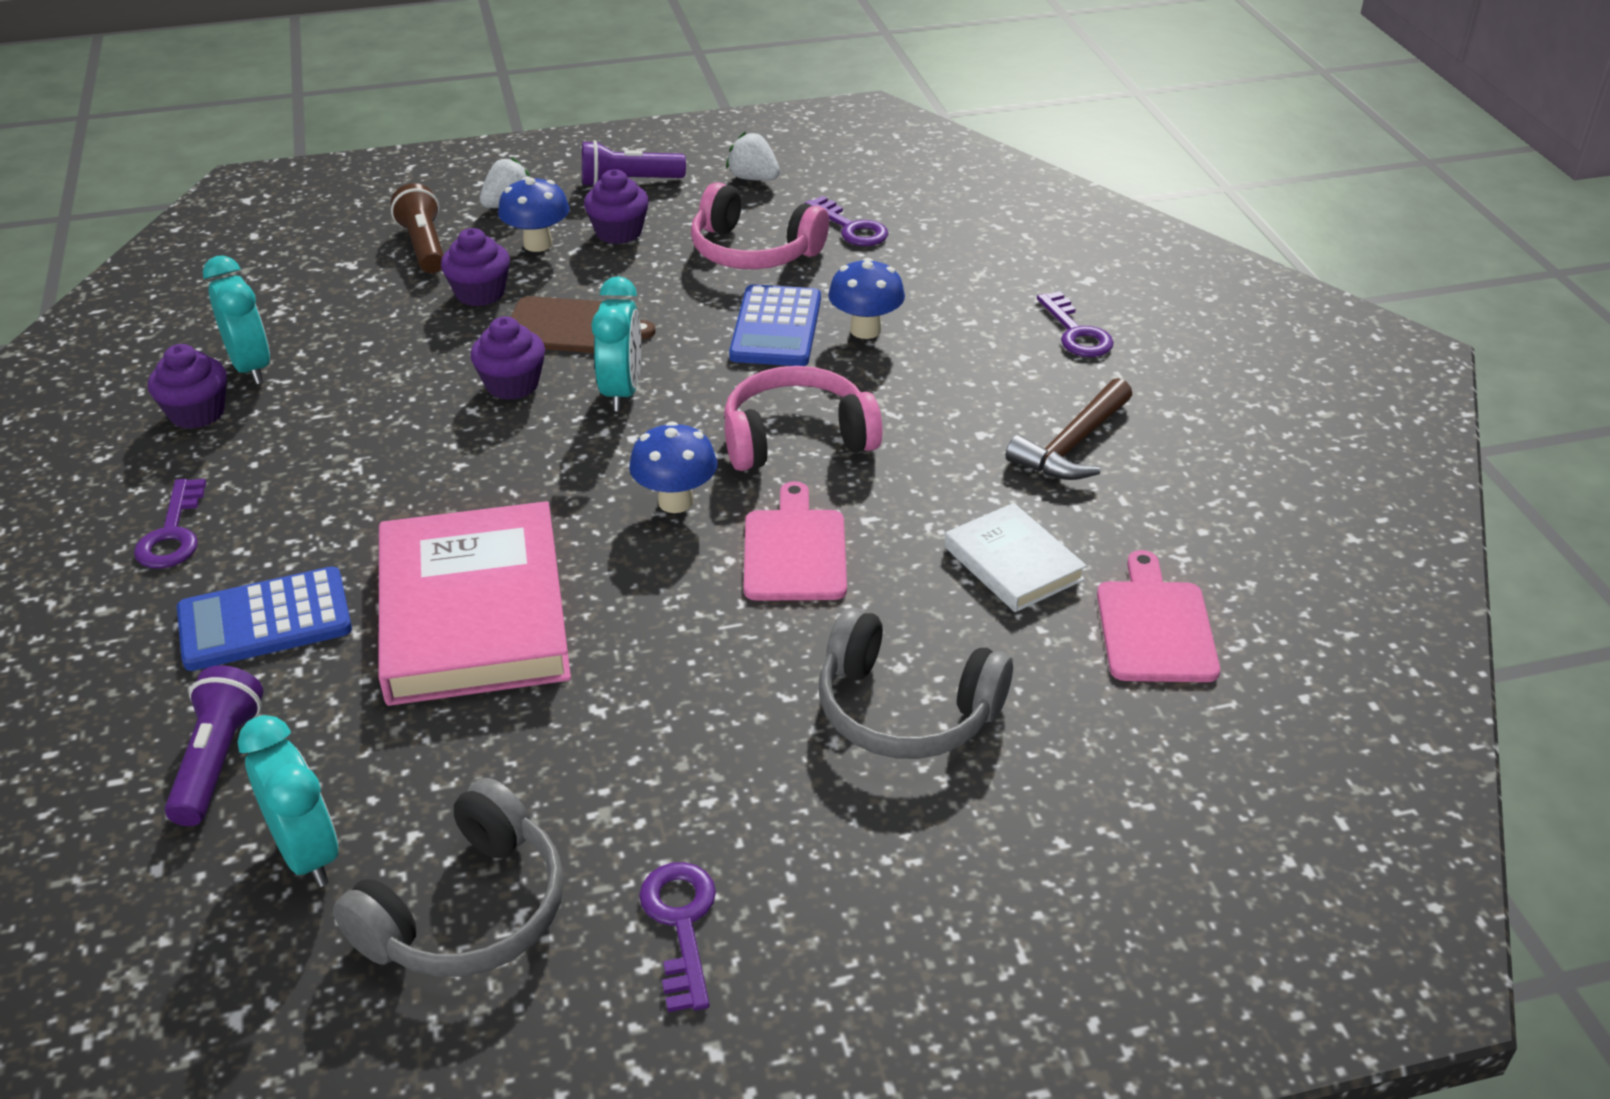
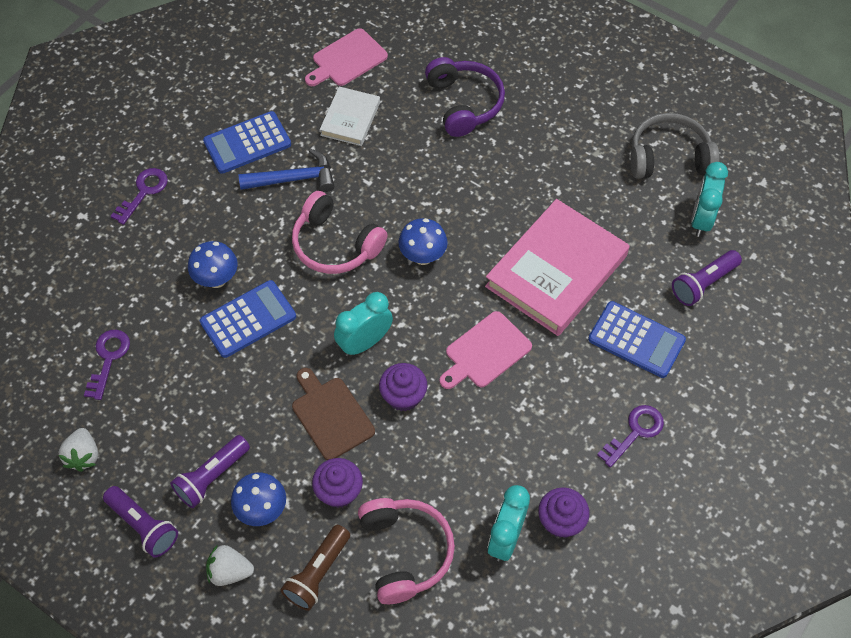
camera: 130 degrees left, 20 degrees up
(619, 232) = (212, 477): purple cupcake -> purple flashlight
(680, 924) = (612, 102): purple key -> none
(753, 252) = (177, 388): pink headphones -> pink headphones (405, 552)
(795, 550) = (412, 192): pink cutting board -> pink cutting board (485, 352)
(905, 710) = (464, 103): grey headphones -> purple headphones
(955, 456) = (294, 179): none -> blue hammer
(1072, 445) = (247, 143): brown hammer -> blue calculator

